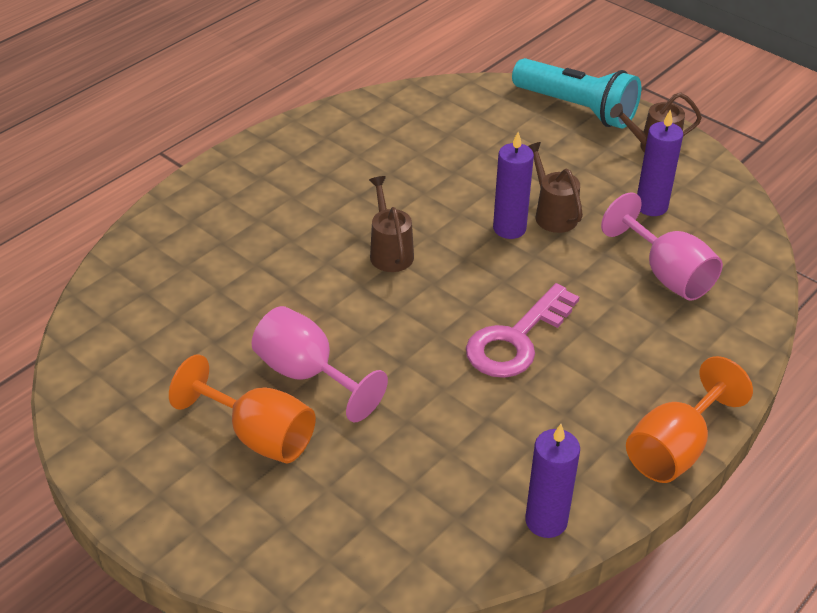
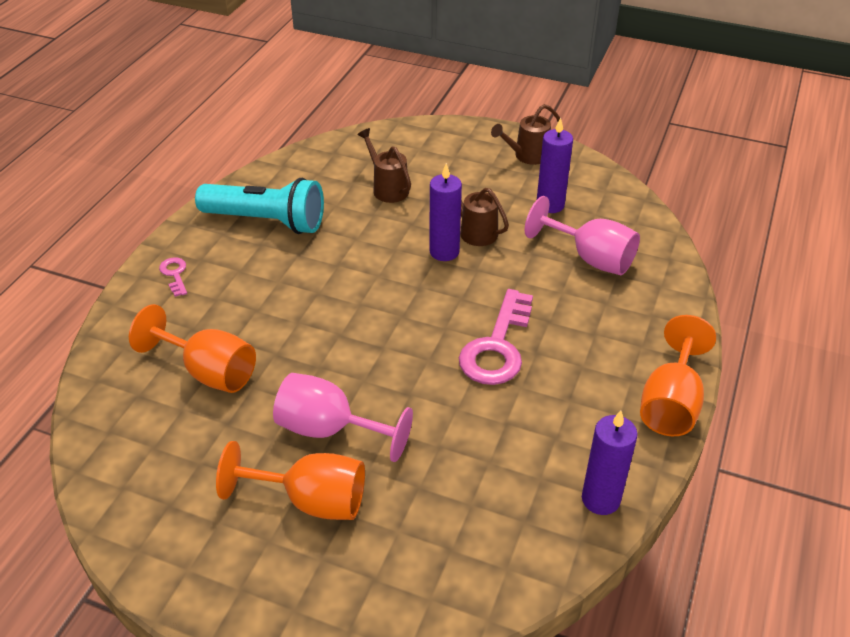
camera: 20 degrees left, 0 degrees up
(219, 288) = (209, 372): none -> orange goblet
(229, 185) = (175, 274): none -> pink key
(390, 251) = (351, 298): brown watering can -> brown watering can (387, 188)
(576, 108) = (450, 138): turquoise flashlight -> turquoise flashlight (266, 221)

